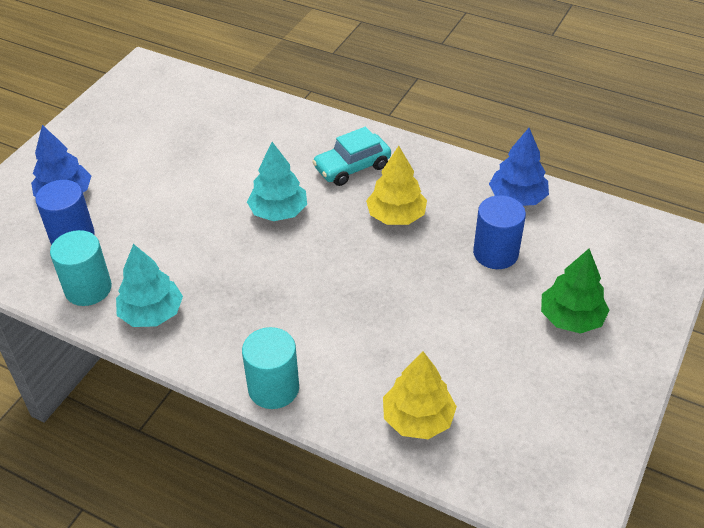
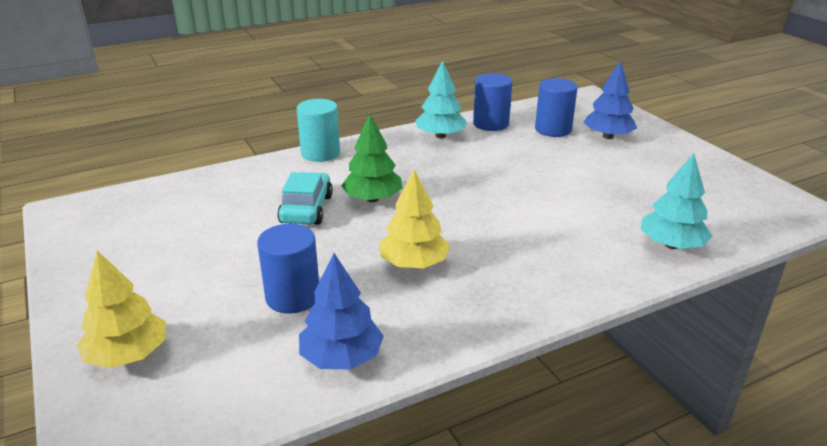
camera: 125 degrees right, 15 degrees down
(88, 289) = (490, 124): turquoise cylinder -> blue cylinder
(278, 211) = (491, 209): turquoise tree -> turquoise tree (671, 245)
(352, 167) = (515, 269): turquoise car -> turquoise car (306, 209)
(417, 418) = (217, 188): yellow tree -> yellow tree (128, 355)
(571, 318) = (167, 297): green tree -> green tree (373, 199)

